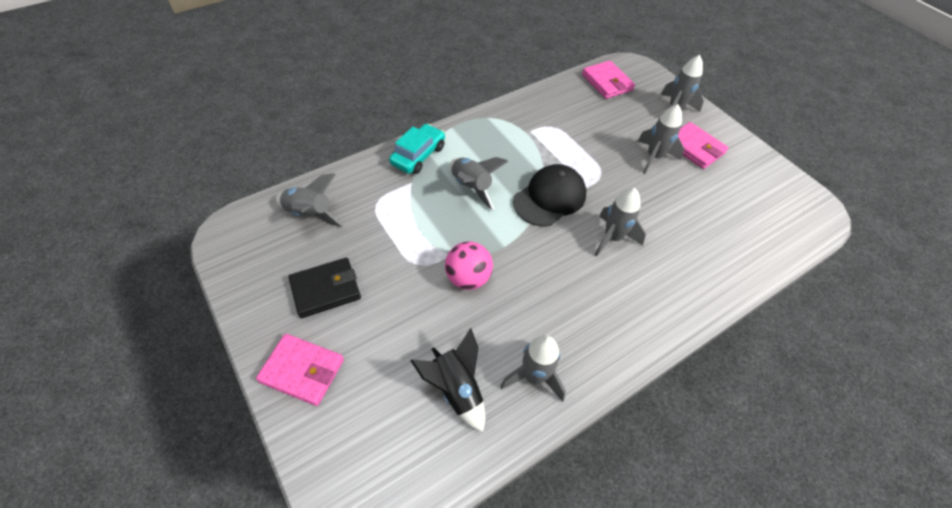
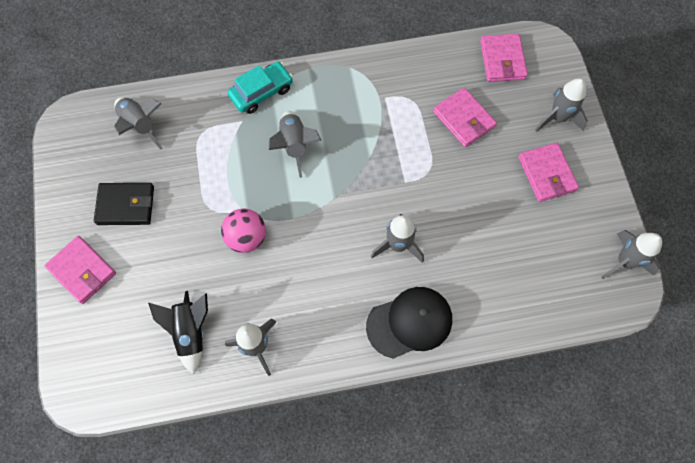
camera: 25 degrees right, 15 degrees up
(550, 198) = (362, 181): black cap -> black cap (409, 322)
(604, 128) = (463, 119): none -> pink wallet
(654, 157) = (494, 171): grey rocket -> grey rocket (624, 261)

